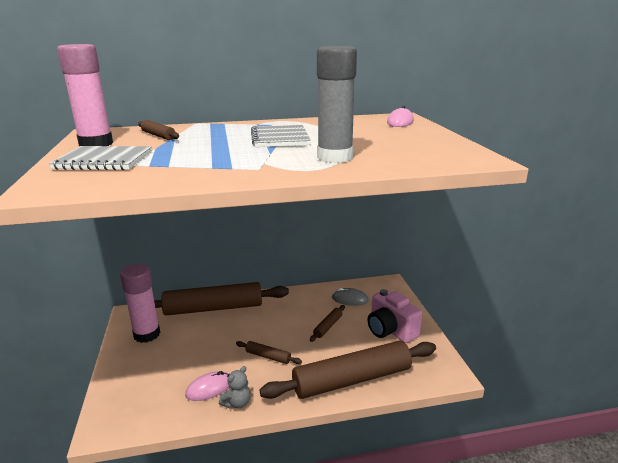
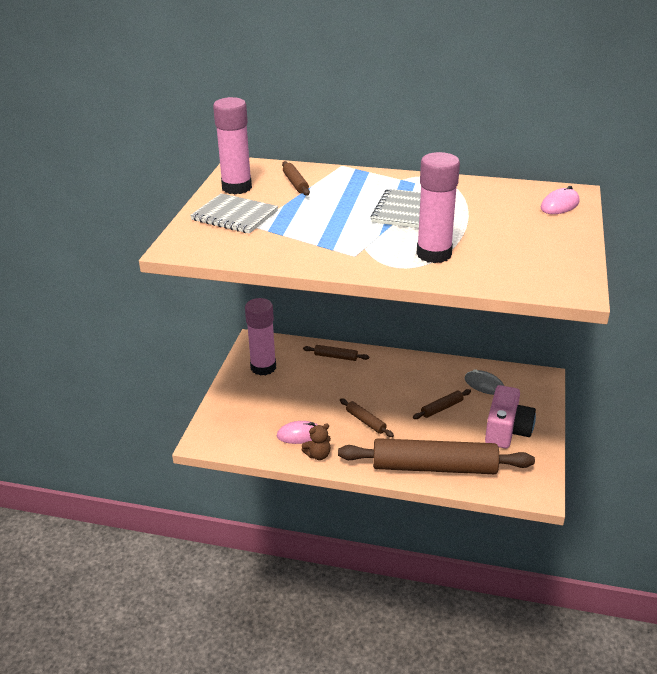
camera: 25 degrees right, 10 degrees up
(214, 308) = (336, 357): brown rolling pin -> brown rolling pin, size x0.42
(237, 403) = (318, 455): grey teddy bear -> brown teddy bear
(335, 157) = (434, 254): grey glue stick -> pink glue stick
(390, 330) = (507, 431): pink camera -> pink camera turned 150 degrees counterclockwise

